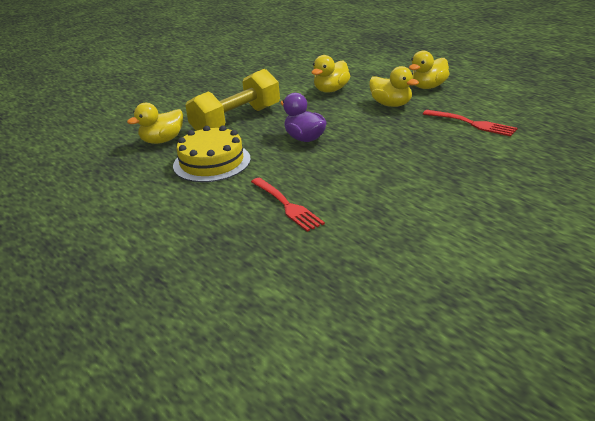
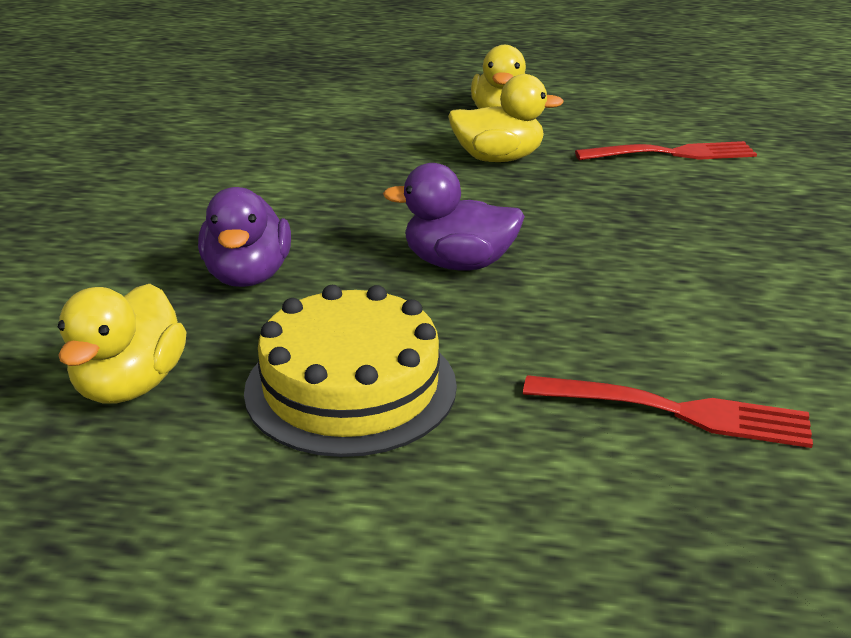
camera: 45 degrees left, 0 degrees up
(236, 120) = (248, 276): yellow dumbbell -> purple duck
(331, 90) = (346, 163): yellow duck -> none

